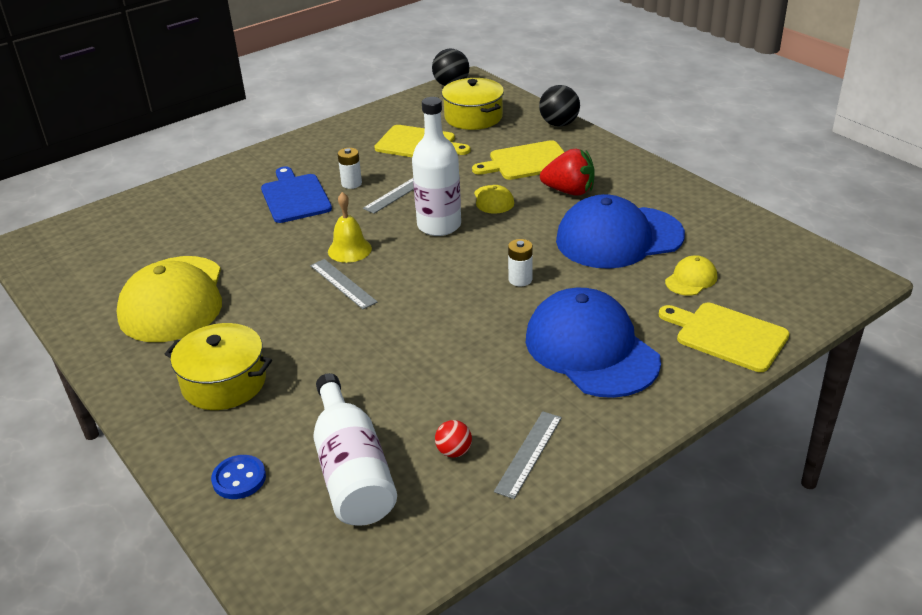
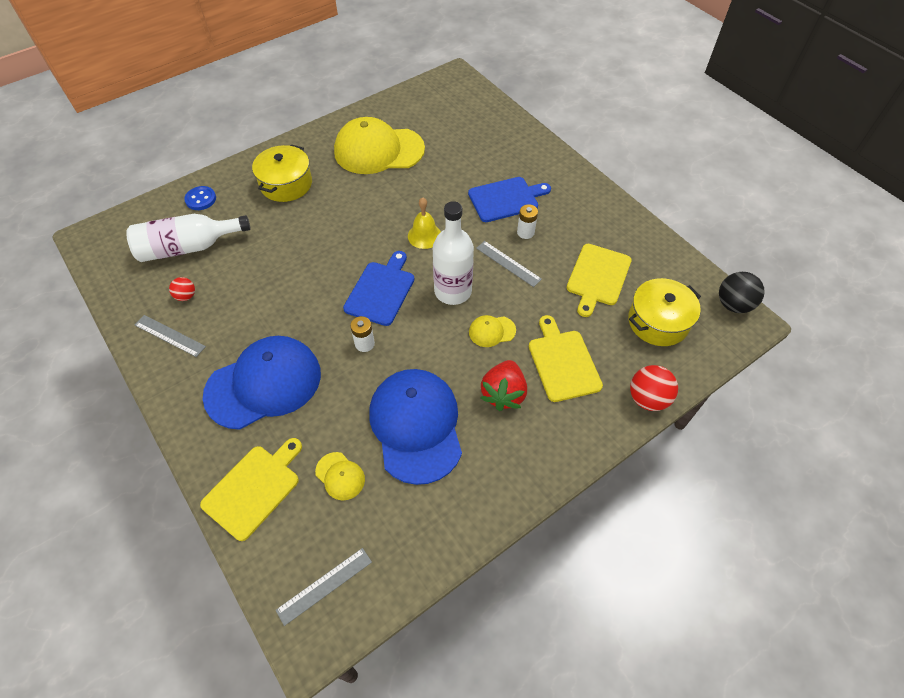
camera: 90 degrees right, 20 degrees up
(343, 283) = (380, 234): grey ruler -> grey ruler (324, 585)
(439, 274) = (381, 291): none -> blue cutting board
(559, 124) = (647, 398): black ball -> red ball

